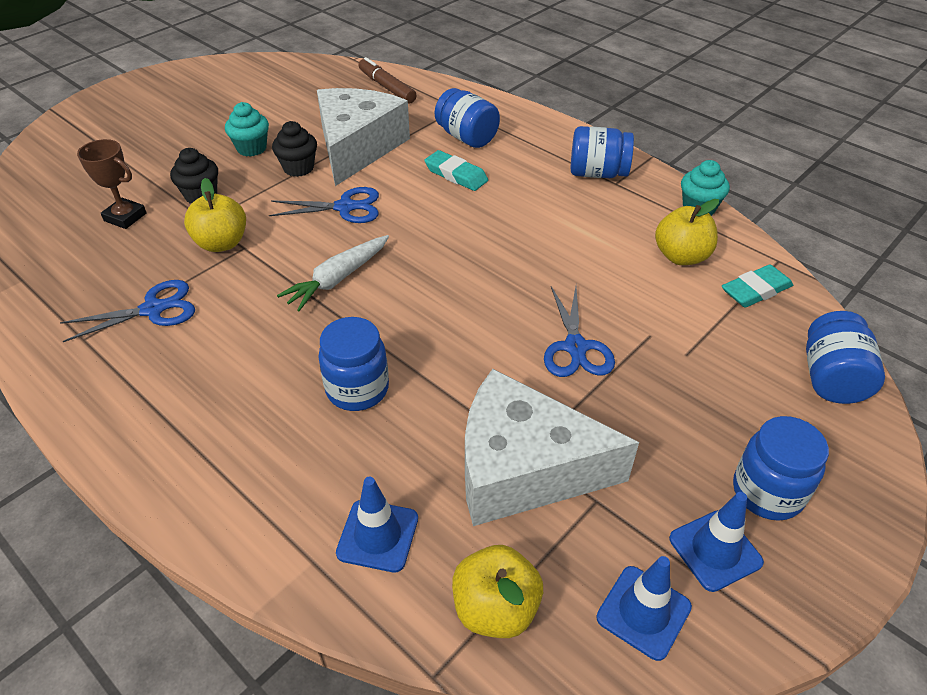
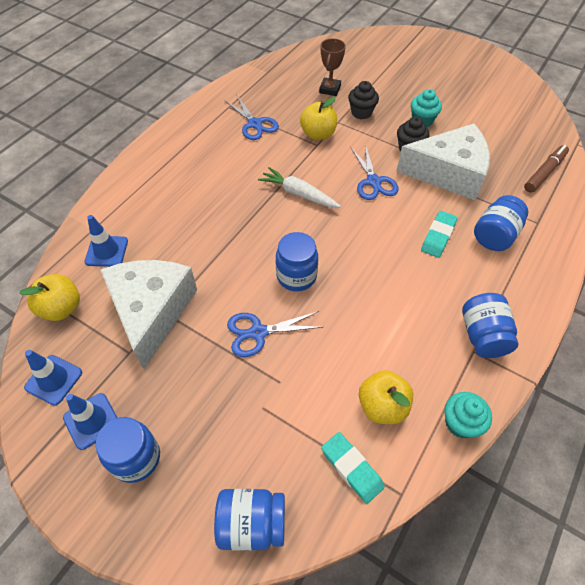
camera: 80 degrees right, 10 degrees up
(357, 389) = (206, 223): blue jar -> blue jar (296, 276)

